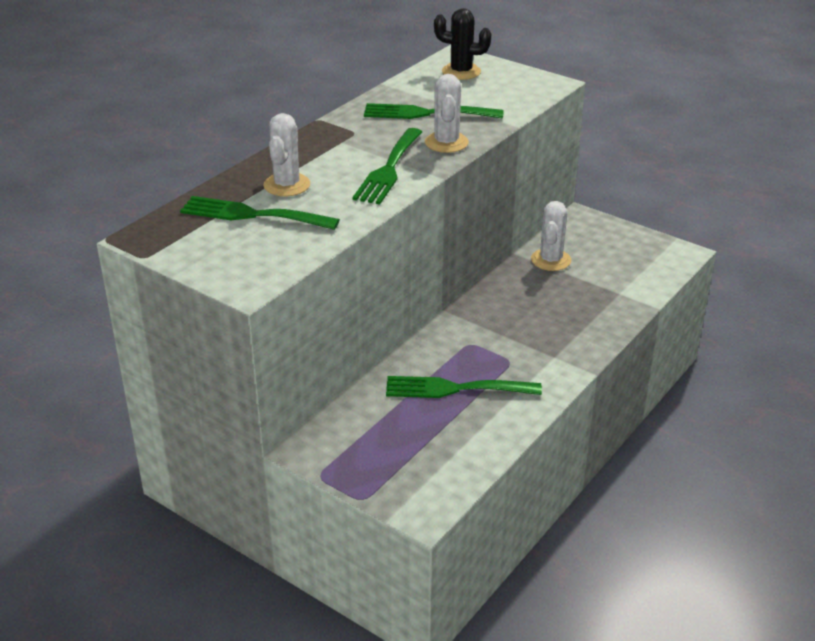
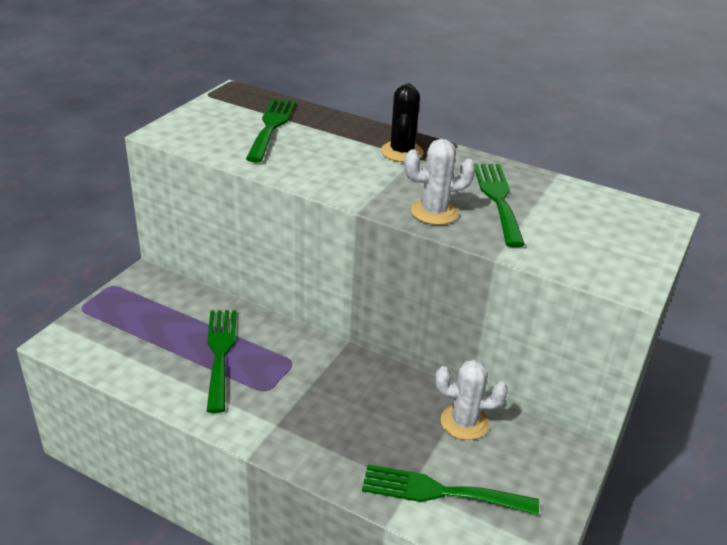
camera: 80 degrees right, 0 degrees up
(287, 185) = (324, 137): white cactus -> none
(388, 170) = (365, 182): green fork -> green fork (440, 492)
(461, 72) = (619, 218): black cactus -> black cactus (402, 152)

